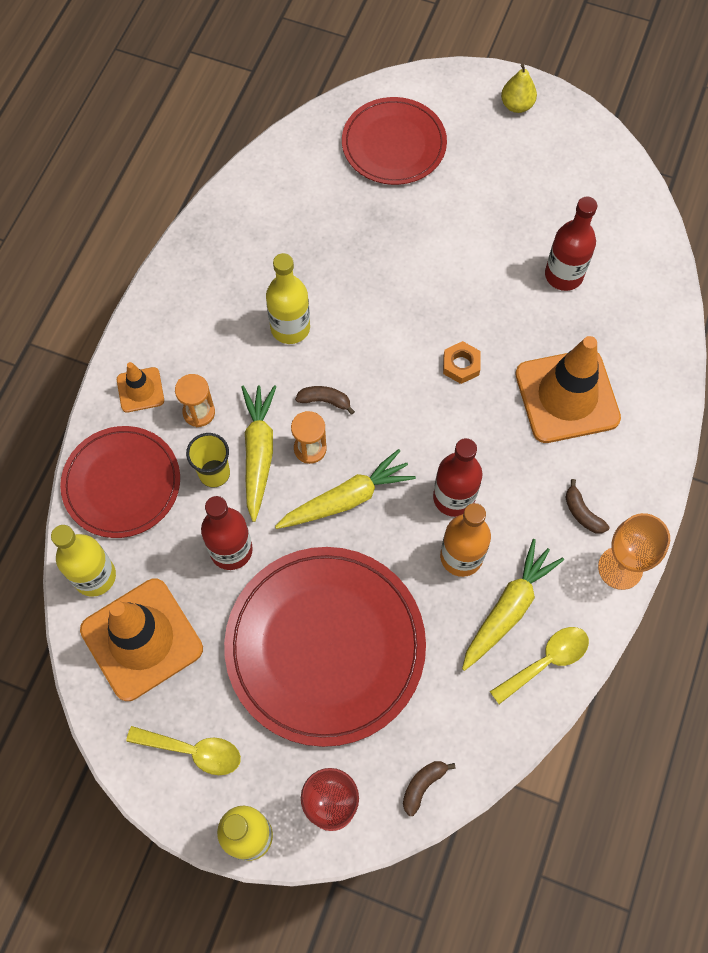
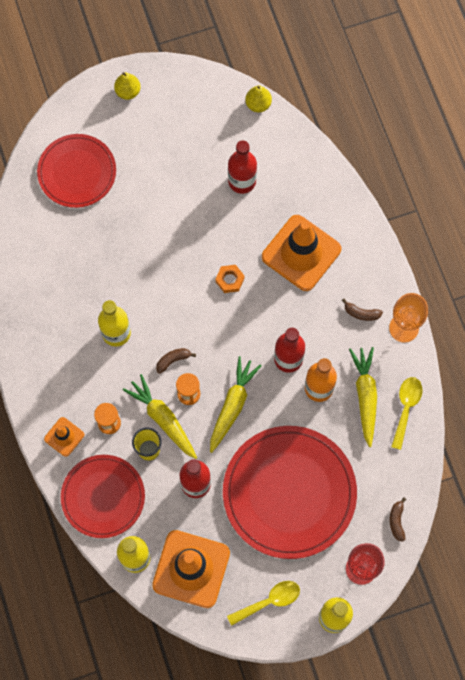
camera: 40 degrees left, 5 degrees up
(649, 212) = (258, 104): none -> yellow pear

